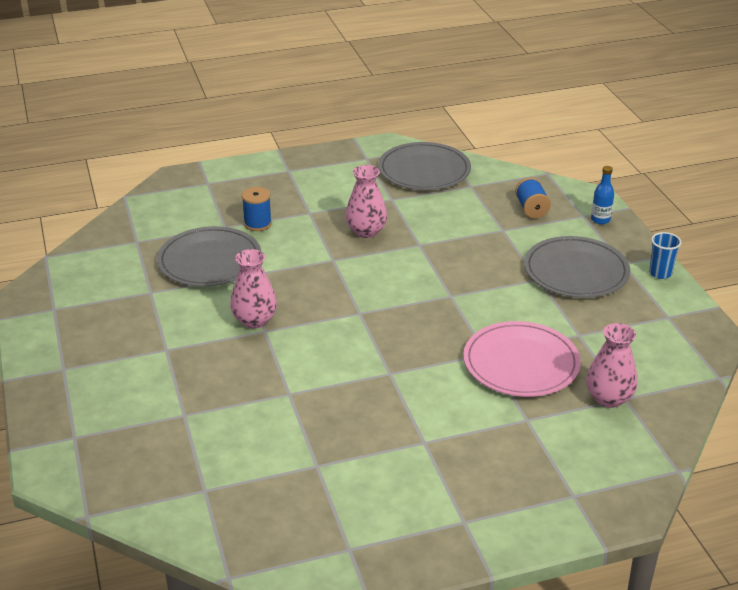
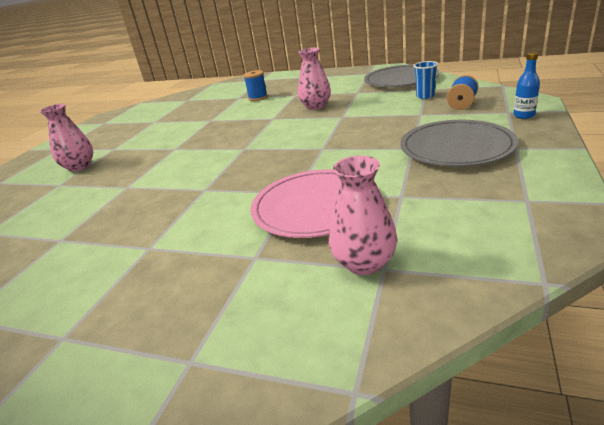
camera: 40 degrees right, 5 degrees down
(209, 261) = (205, 111): grey plate -> none
(254, 320) = (178, 142): pink vase -> pink vase (79, 166)
(660, 273) = (554, 161): blue cup -> blue cup (425, 96)

